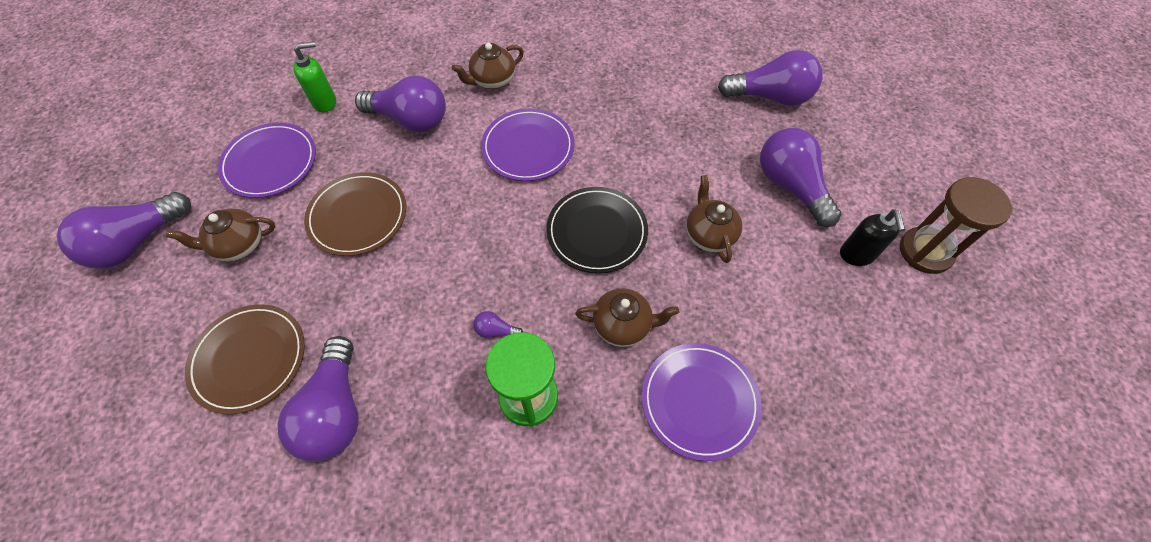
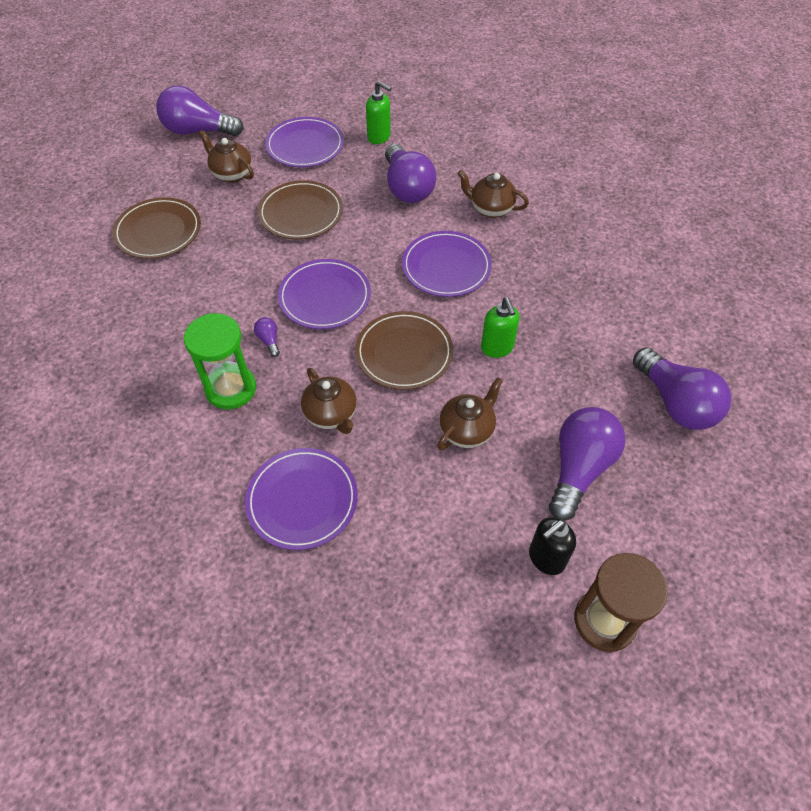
camera: 55 degrees right, 5 degrees down
(335, 411) = (152, 293): purple light bulb -> none
(482, 255) = (324, 297): none -> purple plate
(597, 232) = (404, 353): black plate -> brown plate
(642, 166) = (497, 348): none -> green soap dispenser

